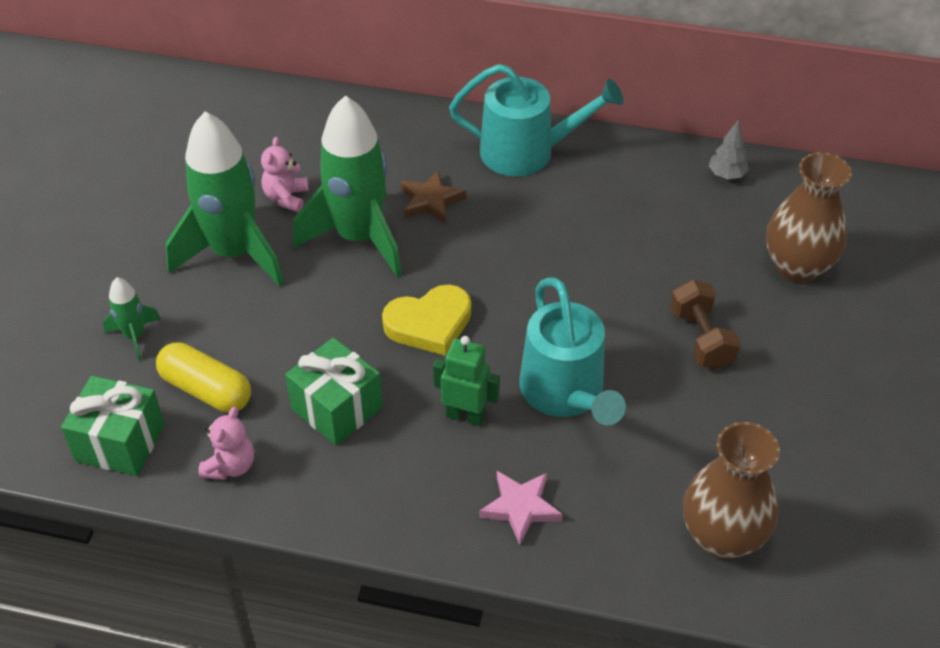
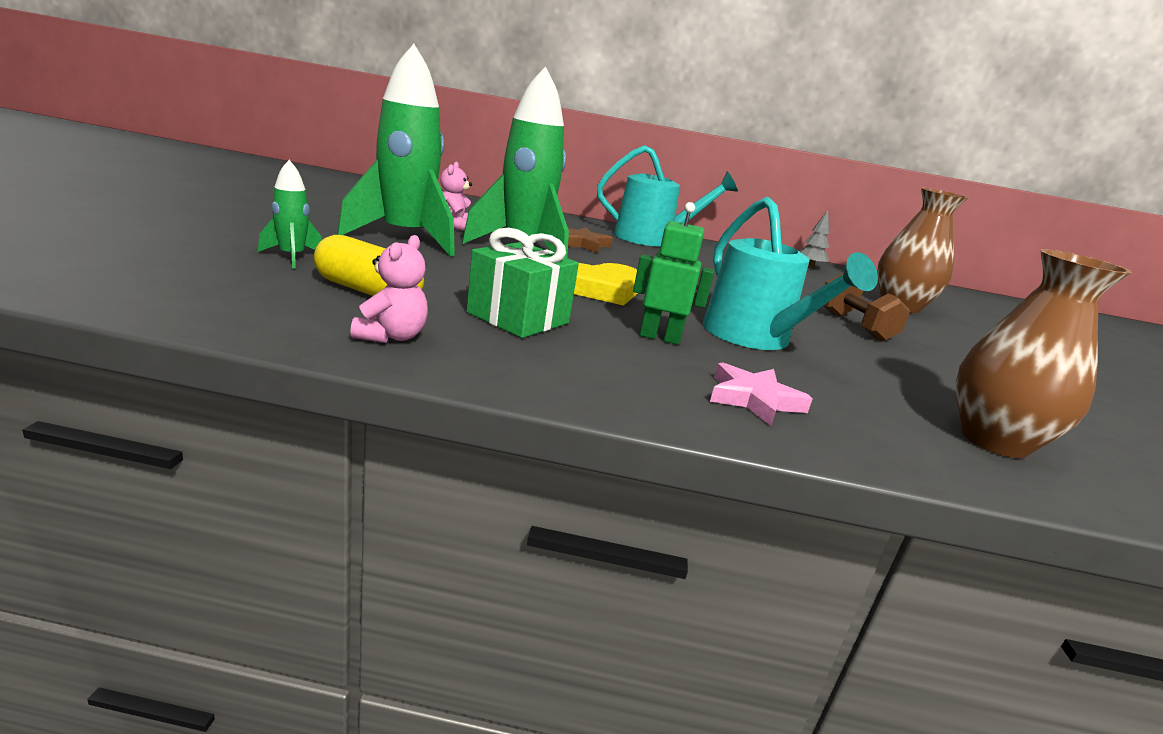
camera: 10 degrees left, 25 degrees down
(120, 442) = (250, 307): green gift -> none

